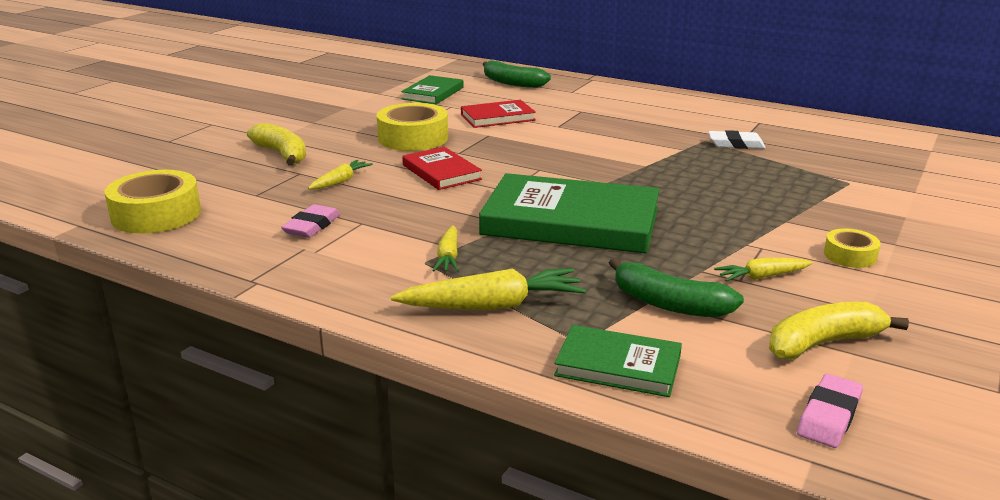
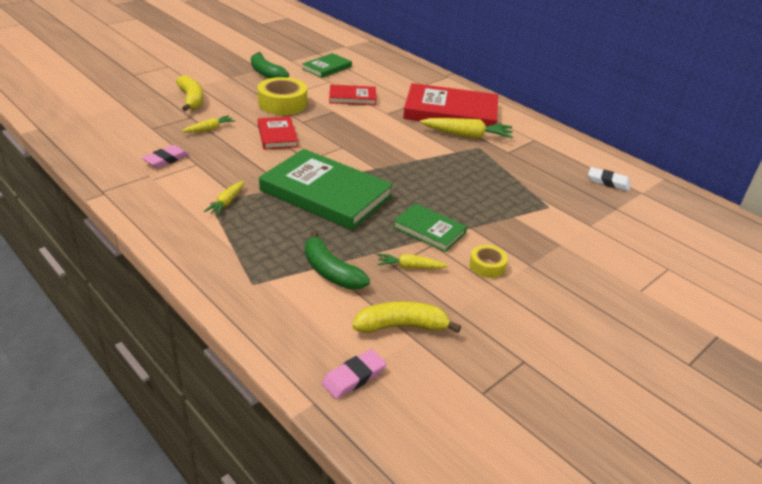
camera: 15 degrees right, 10 degrees up
(156, 214) = (85, 130): yellow tape -> none
(492, 305) = (223, 244): yellow carrot -> yellow carrot (467, 135)
(512, 83) = (388, 69): green banana -> green banana (266, 73)
(618, 365) = (259, 306): green book -> green book (429, 230)
(633, 112) = (450, 112): none -> red book
(736, 144) = (498, 155): white eraser -> white eraser (608, 182)

